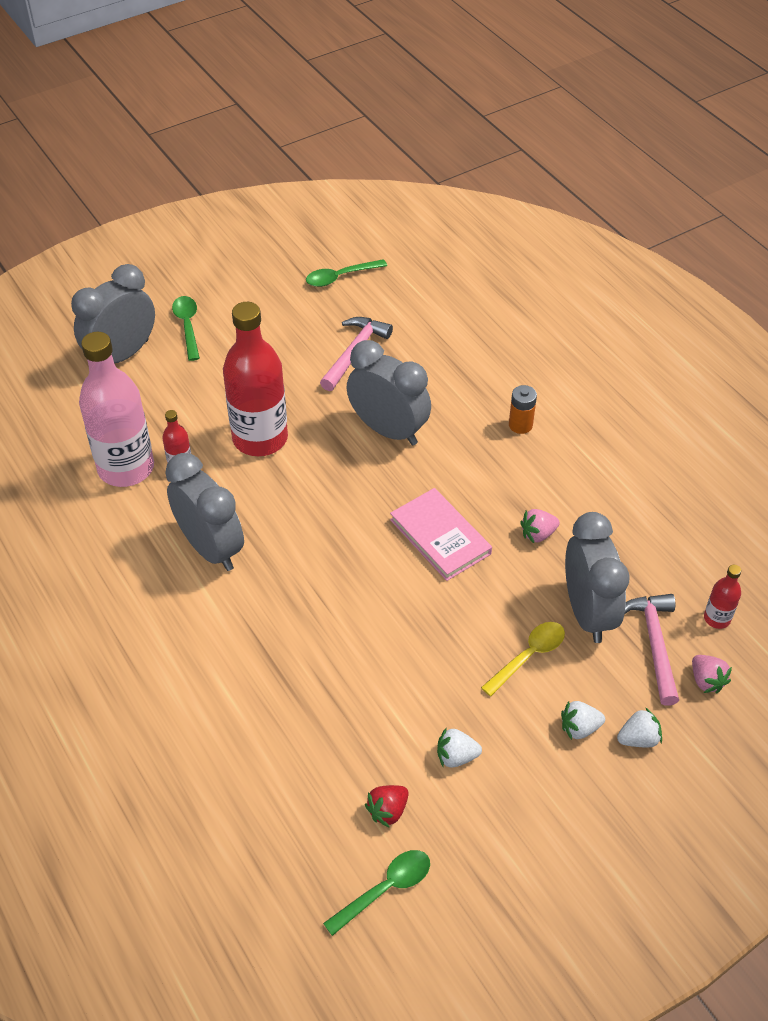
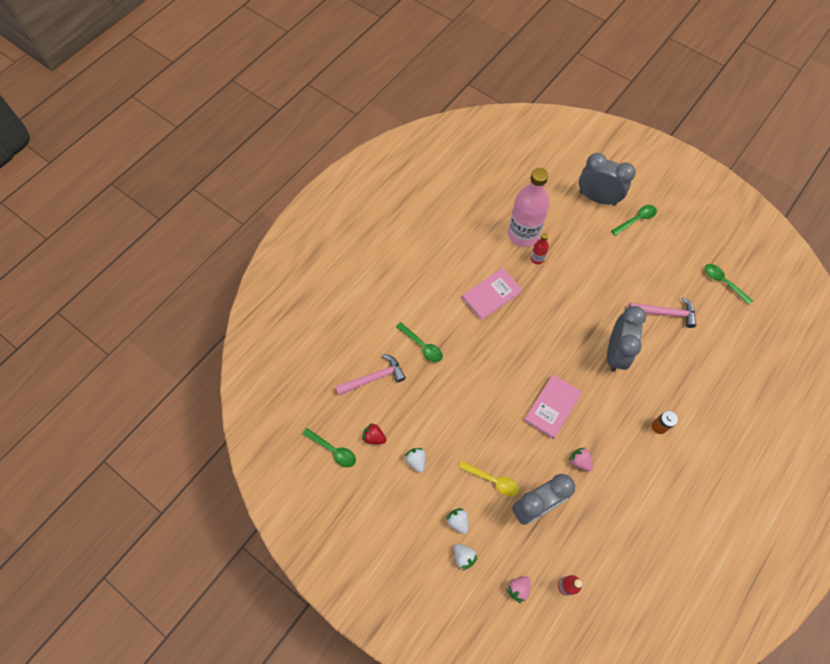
camera: 70 degrees right, 15 degrees up
(211, 548) = (491, 295): grey clock -> pink book
(251, 679) = (422, 346): none -> green spoon
(260, 438) = (575, 289): red bottle -> none
(654, 644) = (531, 551): pink hammer -> pink hammer (373, 378)

